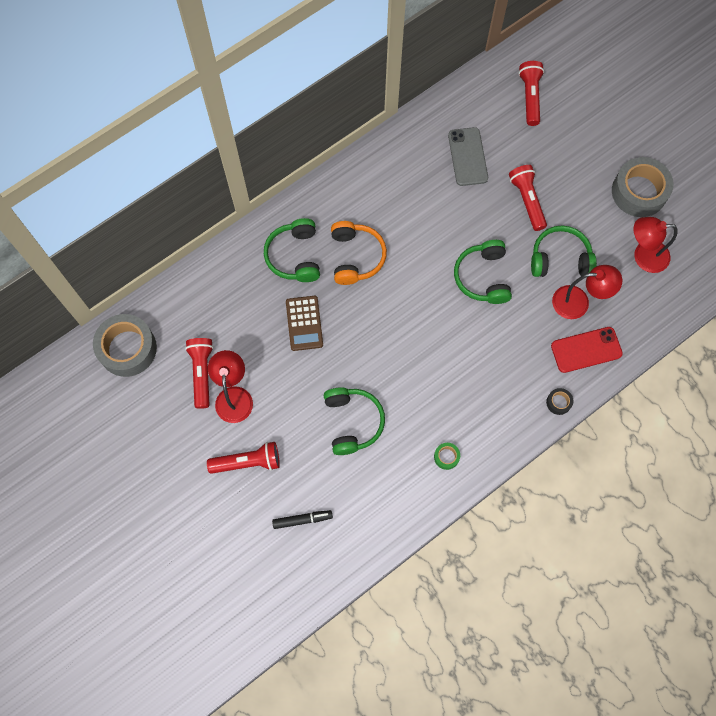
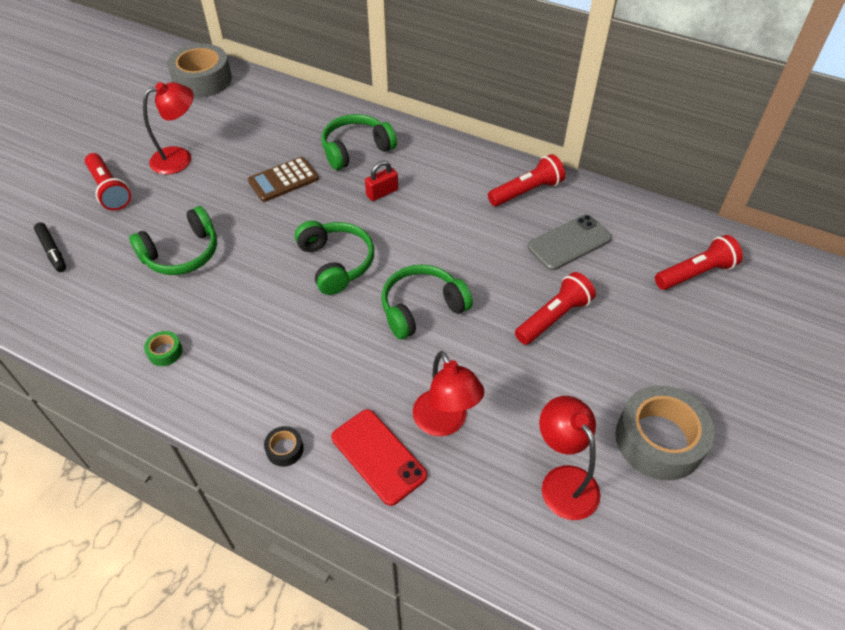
camera: 65 degrees right, 20 degrees down
(202, 373) = (196, 130): red flashlight -> red flashlight (526, 191)
(355, 257) = (382, 193): orange headphones -> red padlock
(560, 259) = (495, 380): green headphones -> green headphones (336, 263)

